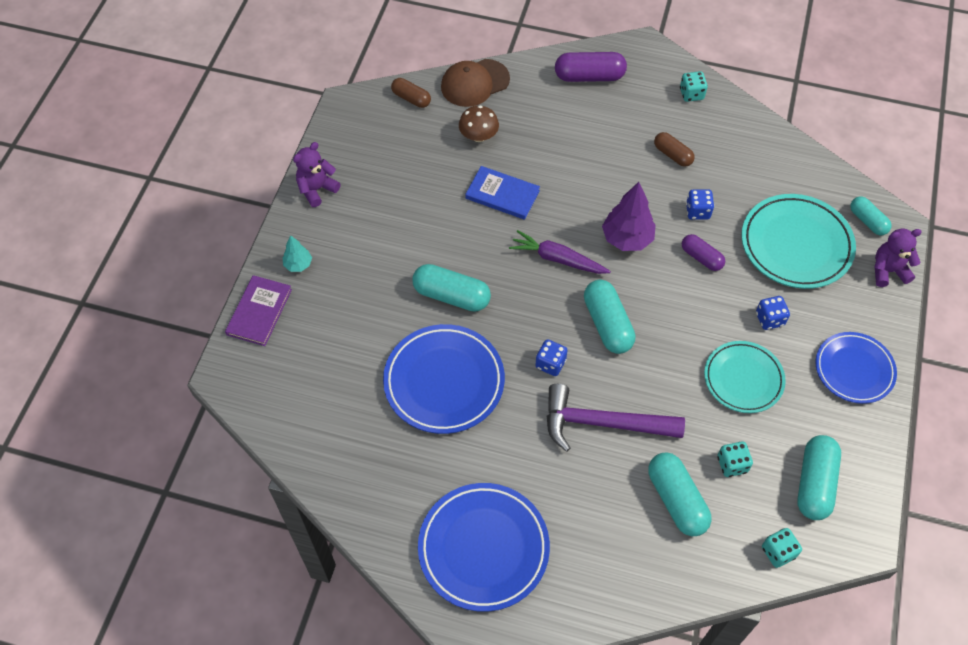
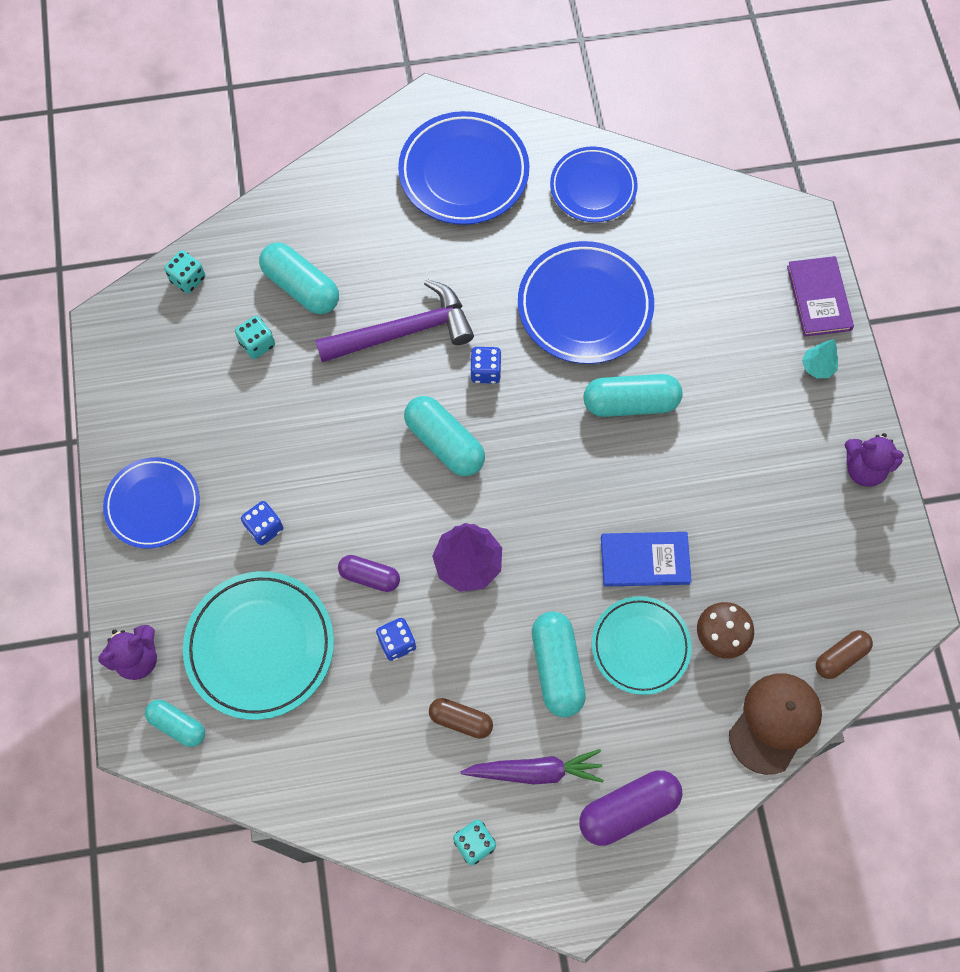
camera: 155 degrees right, 10 degrees up
(317, 189) = (863, 469): purple teddy bear -> purple teddy bear turned 90 degrees clockwise
(377, 482) = (593, 187): none -> blue plate
(411, 98) = (840, 657): brown capsule -> brown capsule turned 45 degrees counterclockwise
(557, 259) = (536, 500): purple carrot -> purple carrot (535, 771)
(743, 379) = (273, 441): turquoise plate -> turquoise plate (640, 646)
(814, 483) = (168, 359): turquoise capsule -> turquoise capsule (557, 668)

